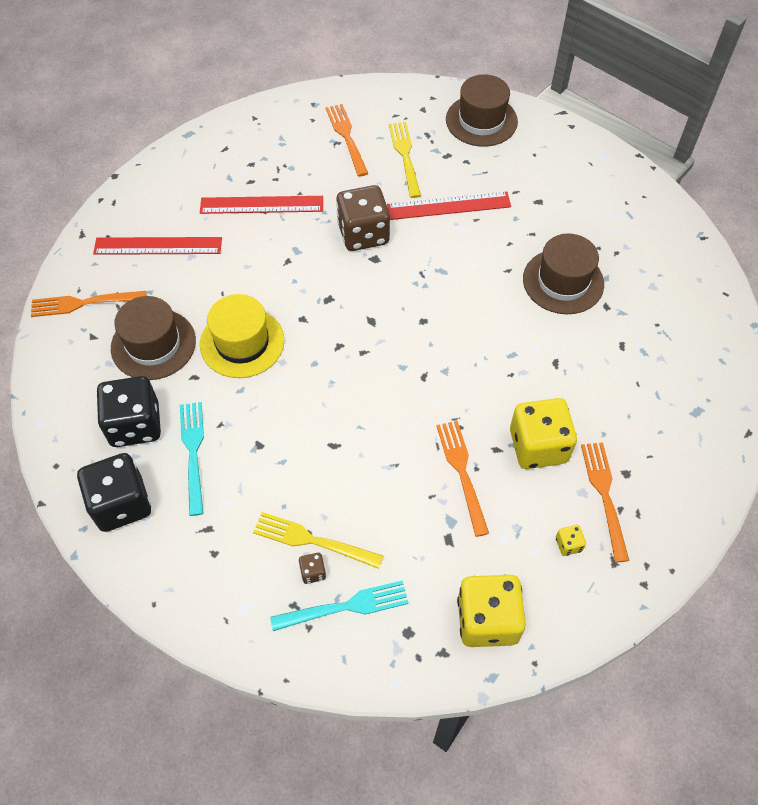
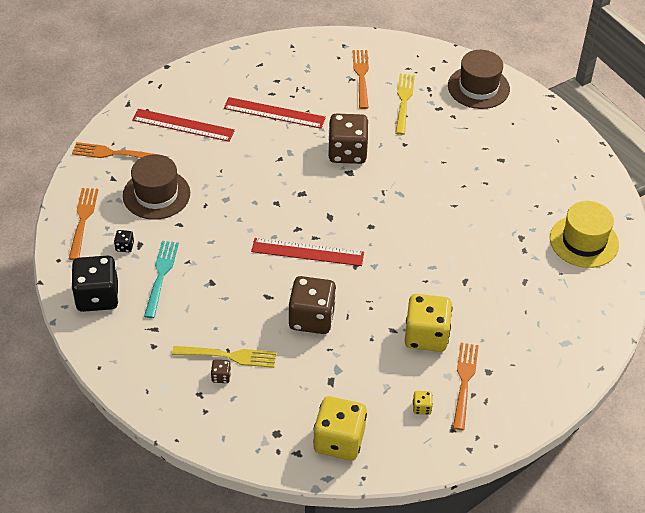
camera: 15 degrees right, 10 degrees down
(135, 425) = (124, 246): black dice -> black dice, size x0.41
(242, 342) = (224, 209): yellow hat -> yellow hat (584, 241)
(313, 540) = (228, 356): yellow fork -> yellow fork turned 150 degrees clockwise
(345, 607) = (236, 405): turquoise fork -> none
(396, 460) = (312, 318): none -> brown dice
(449, 206) = (425, 146): red ruler -> red ruler (307, 252)
(462, 472) = (359, 339): orange fork -> orange fork (83, 220)
(563, 281) = (496, 224): brown hat -> none

